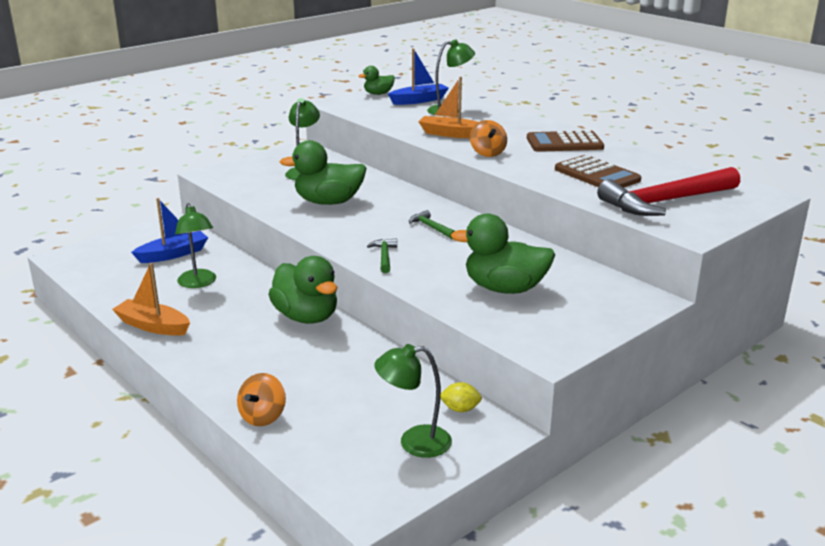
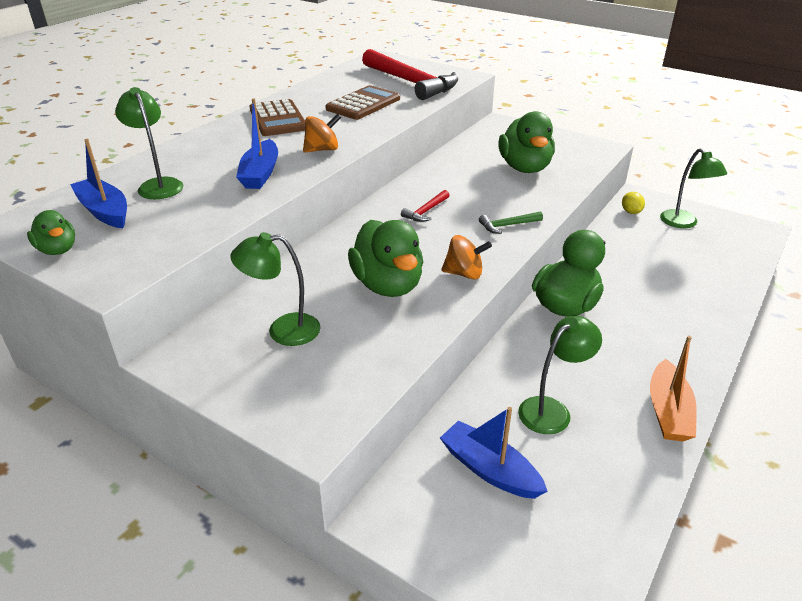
camera: 105 degrees left, 10 degrees up
(263, 417) = (727, 291): orange spinning top -> orange spinning top (464, 273)
(431, 227) = (426, 211): green hammer -> red hammer
(451, 134) = (260, 174): orange boat -> blue boat

